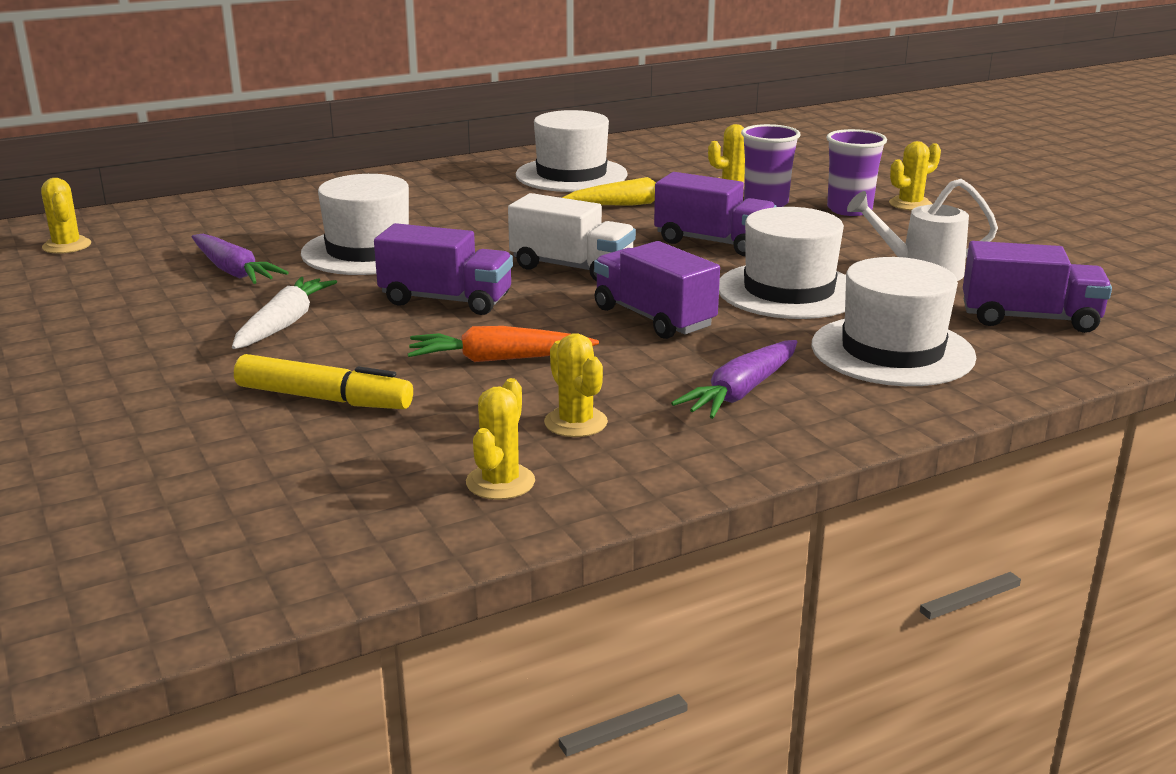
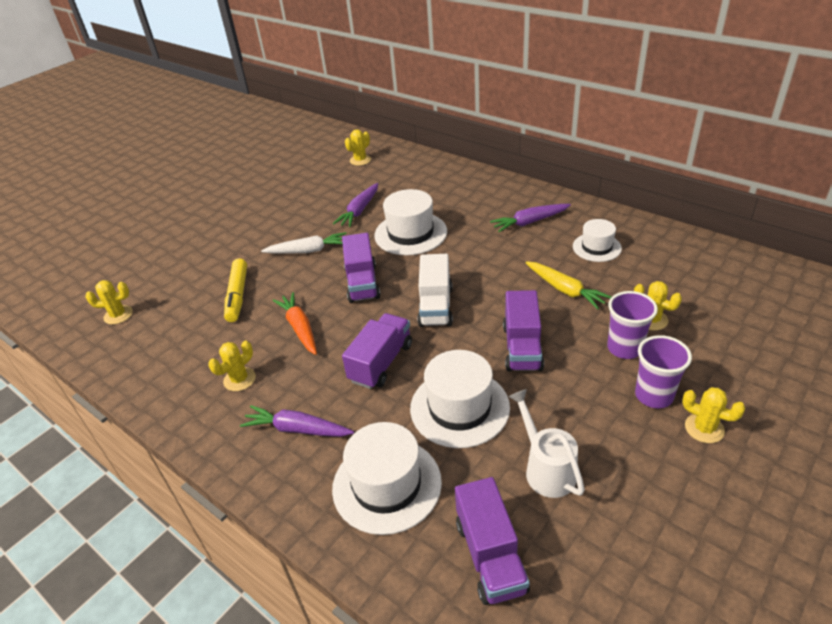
camera: 70 degrees right, 15 degrees up
(464, 190) = (529, 222): none -> purple carrot
(500, 482) = (175, 377): yellow cactus -> yellow cactus (118, 315)
(571, 175) = (596, 247): white hat -> white hat, size x0.61

